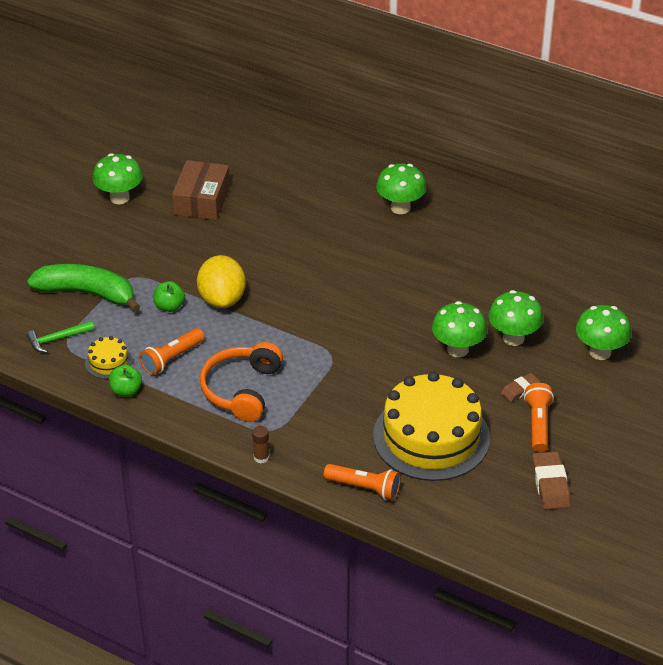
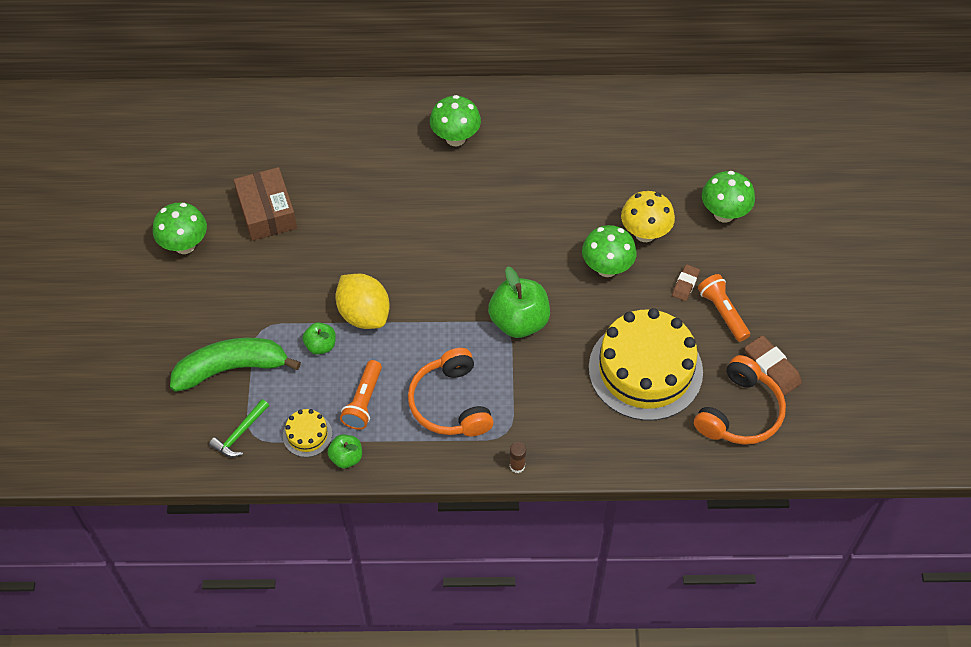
camera: 30 degrees left, 15 degrees up
(348, 356) = (519, 321): none -> green apple
(364, 488) = (626, 451): orange flashlight -> none
(492, 505) = (740, 412): none -> orange headphones
(513, 338) = (645, 233): green mushroom -> yellow mushroom

